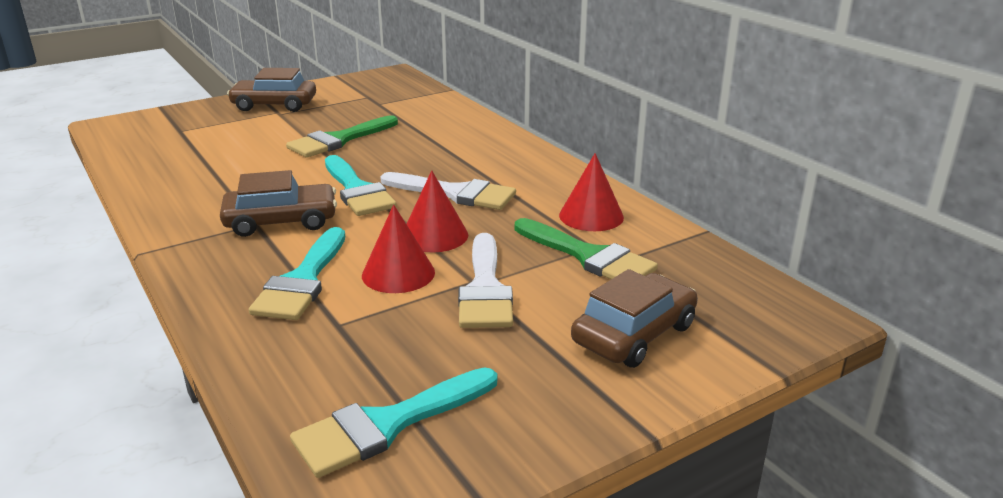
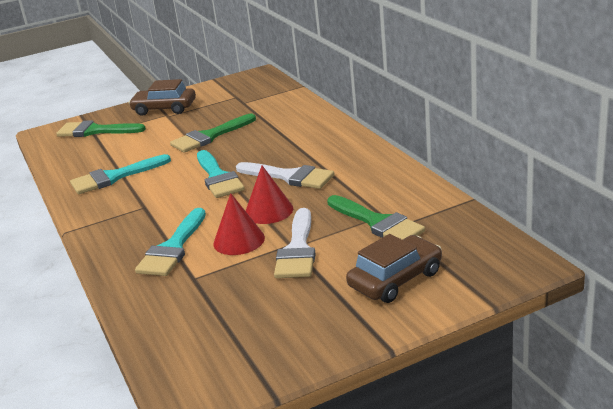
camera: 10 degrees right, 0 degrees up
(181, 126) = (95, 131): none -> green brush
(281, 221) = (162, 204): brown car -> none
(387, 425) = (217, 343): turquoise brush -> turquoise brush (114, 177)
(591, 216) = (387, 190): red cone -> none

